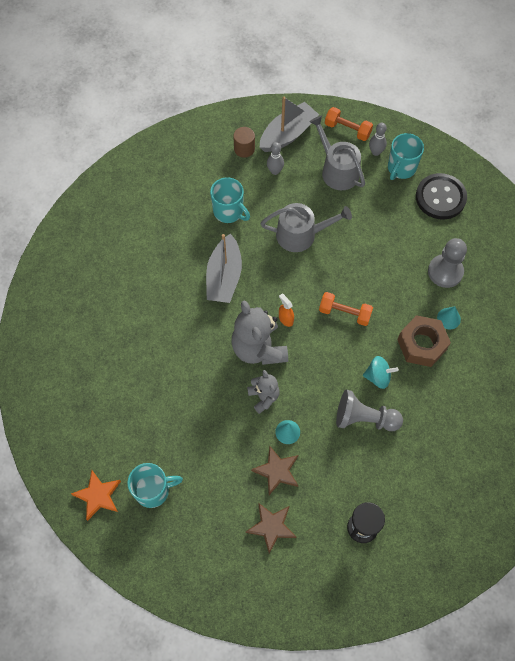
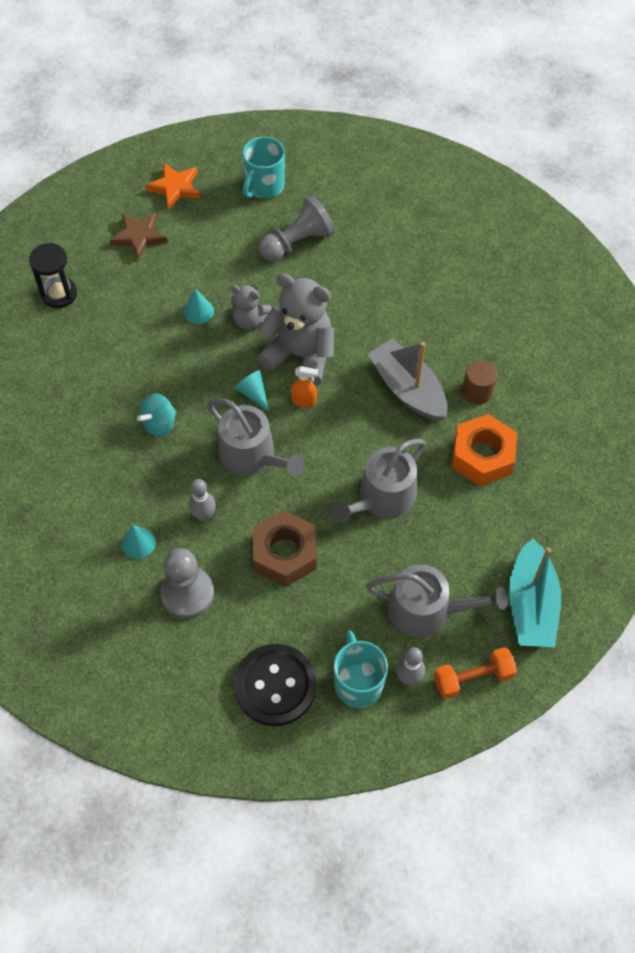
camera: 135 degrees right, 5 degrees down
(98, 496) = (303, 151): orange star -> orange star (175, 187)
(229, 211) = (482, 456): turquoise mug -> orange nut
(244, 149) = (554, 541): brown cylinder -> brown cylinder (477, 391)
(275, 171) = (491, 545): grey bowling pin -> grey bowling pin (204, 515)
(277, 471) = (176, 276): brown star -> none
(288, 134) = (530, 604): grey boat -> turquoise boat
(308, 349) = (253, 393): none -> turquoise cone
(344, 313) = (252, 456): orange dumbbell -> grey watering can
(364, 418) = (138, 377): grey pawn -> grey pawn (297, 242)
(422, 344) = (143, 491): brown nut -> brown nut (285, 554)

